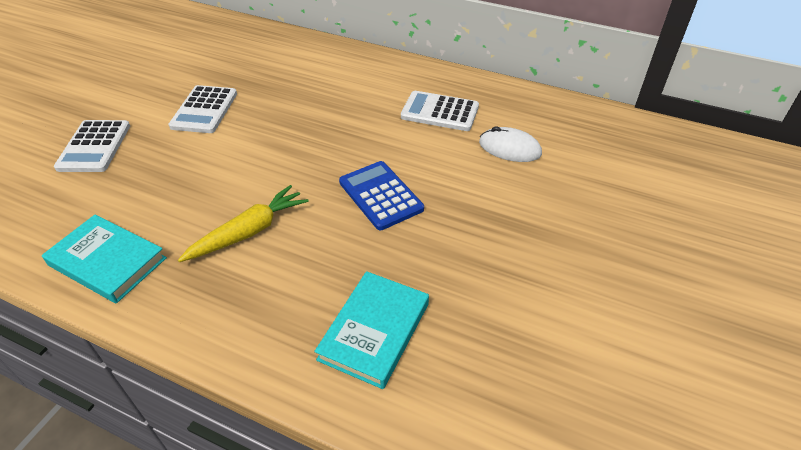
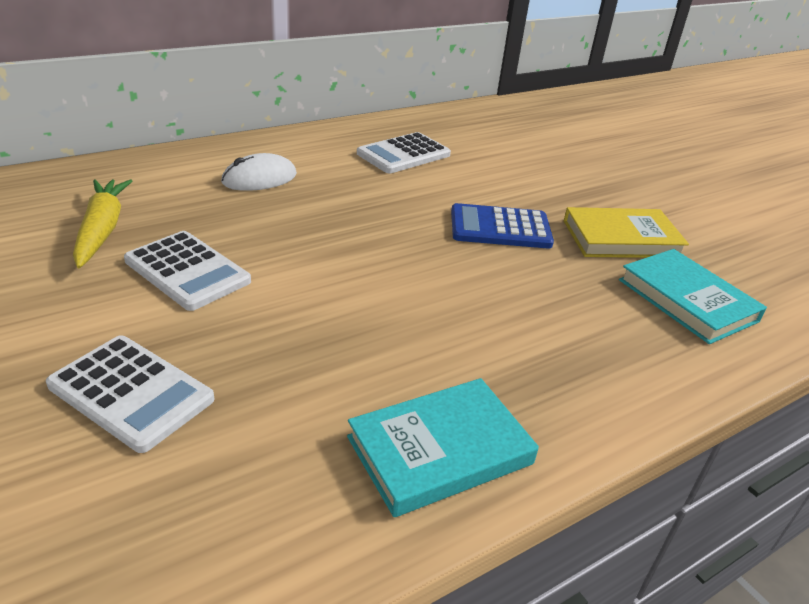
camera: 60 degrees left, 10 degrees down
(249, 231) = (483, 320): yellow carrot -> yellow carrot (102, 229)
(439, 264) = (621, 239): none -> yellow book
(509, 148) = (496, 152): white mouse -> white mouse (259, 178)

